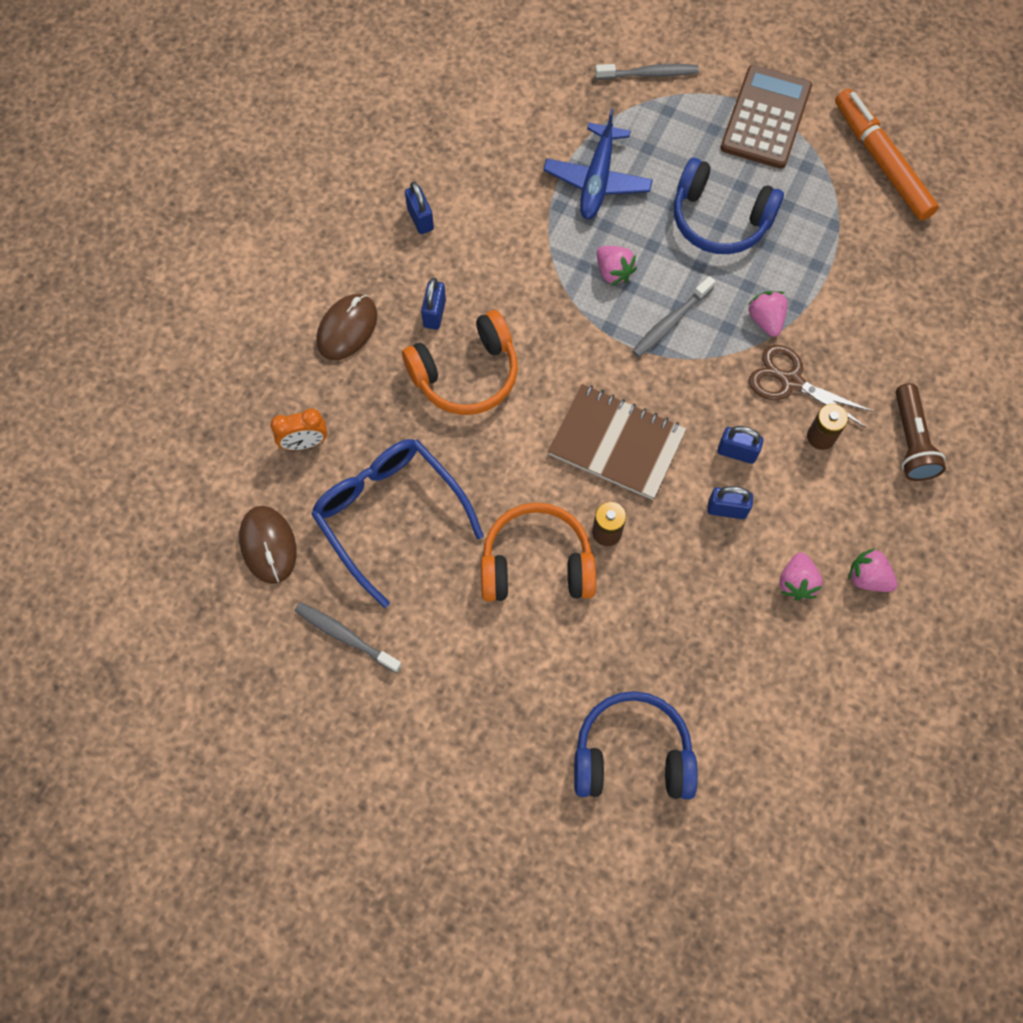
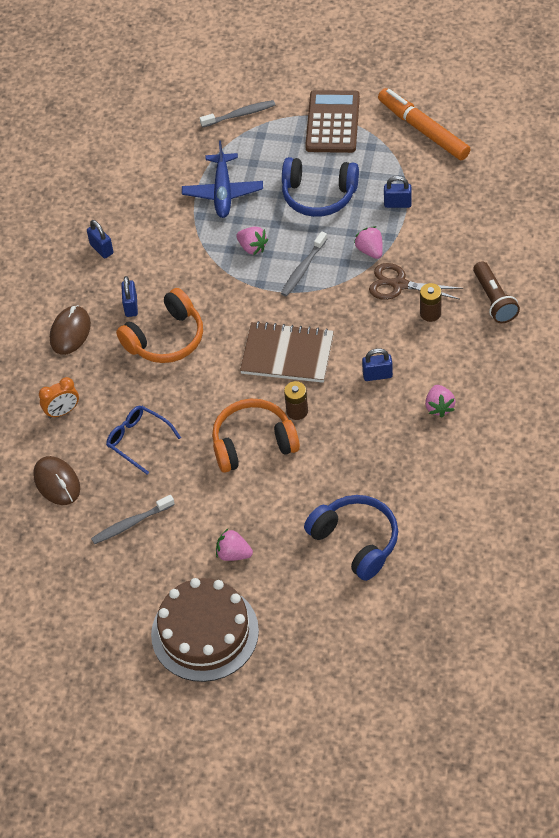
camera: 10 degrees left, 15 degrees down
(346, 636) = (131, 523): grey toothbrush -> grey toothbrush turned 45 degrees counterclockwise
(389, 514) = (138, 440): blue glasses -> blue glasses, size x0.60
(395, 833) = (205, 632): none -> brown cake
(632, 754) = (356, 541): blue headphones -> blue headphones turned 60 degrees clockwise
(737, 452) = (374, 338): blue padlock -> blue padlock (397, 204)
(868, 577) = (488, 391): pink strawberry -> pink strawberry (233, 554)

